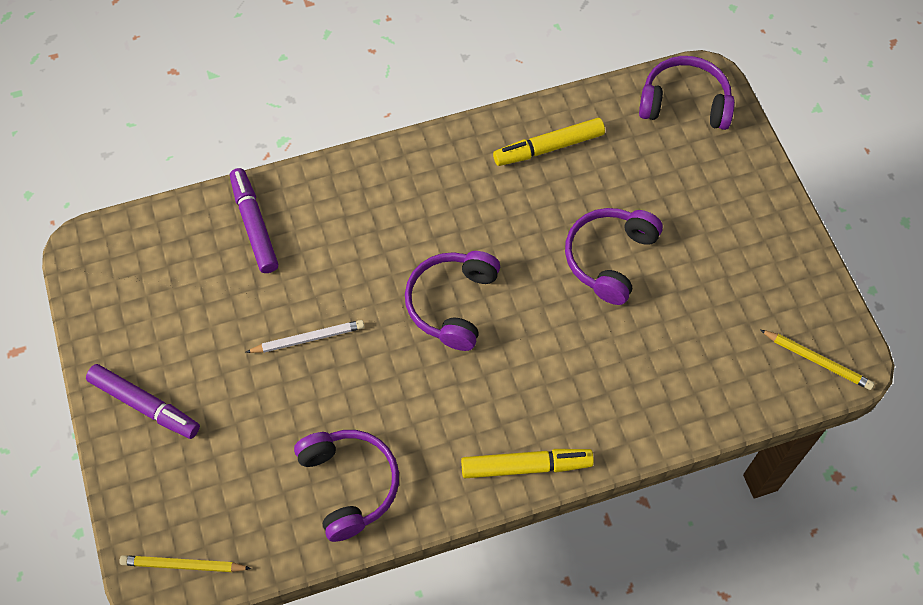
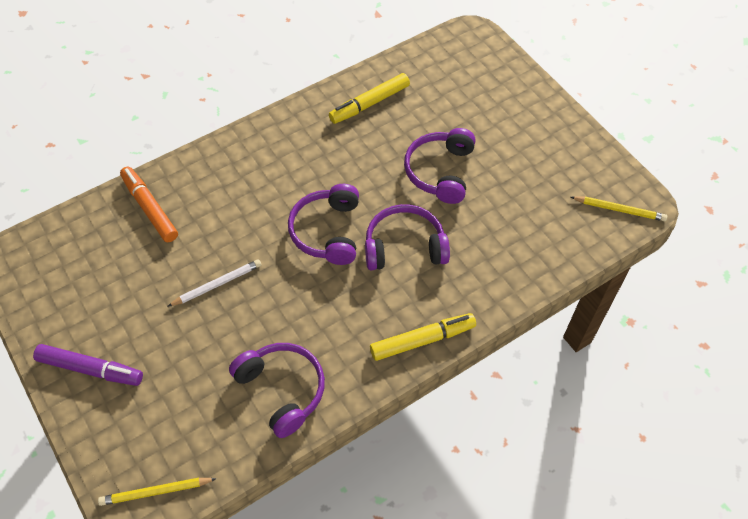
camera: 15 degrees left, 5 degrees down
(254, 225) = (150, 208): purple marker -> orange marker
(684, 103) = (462, 53): purple headphones -> purple headphones (404, 247)

